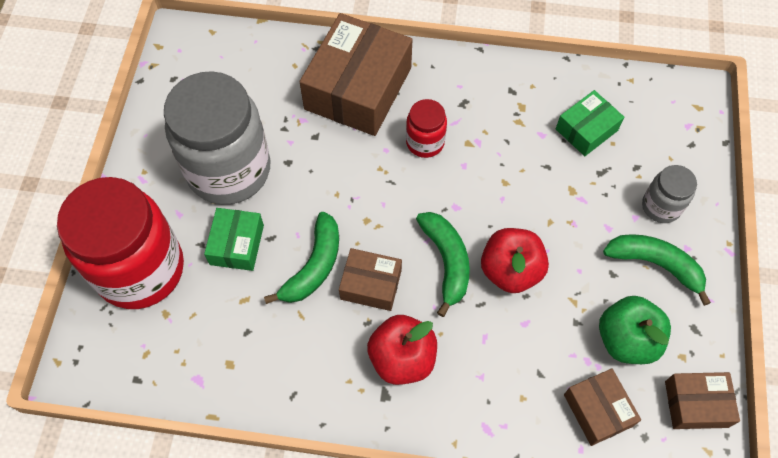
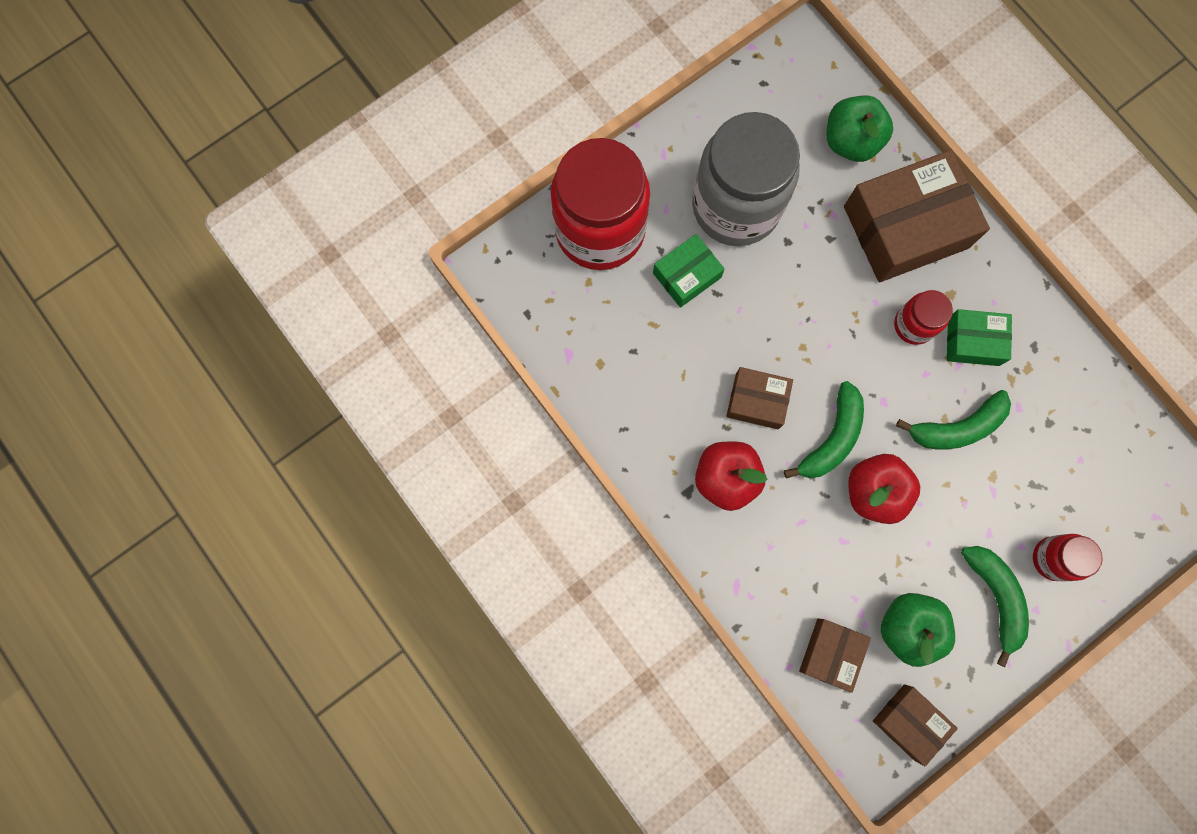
camera: 45 degrees right, 15 degrees up
(269, 67) = (851, 141): none -> green apple
(314, 266) = (728, 346): green banana -> green banana (957, 427)
(371, 284) = (757, 401): brown box -> brown box turned 45 degrees counterclockwise
(586, 130) = (1062, 439): green box -> green box (973, 341)
(661, 206) = (1053, 558): grey jar -> red jar

